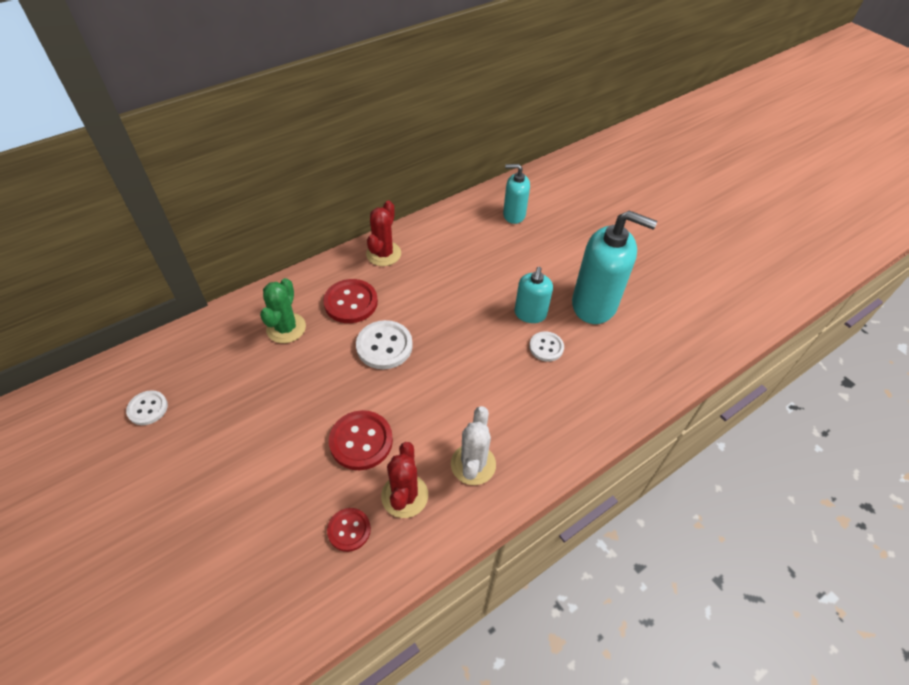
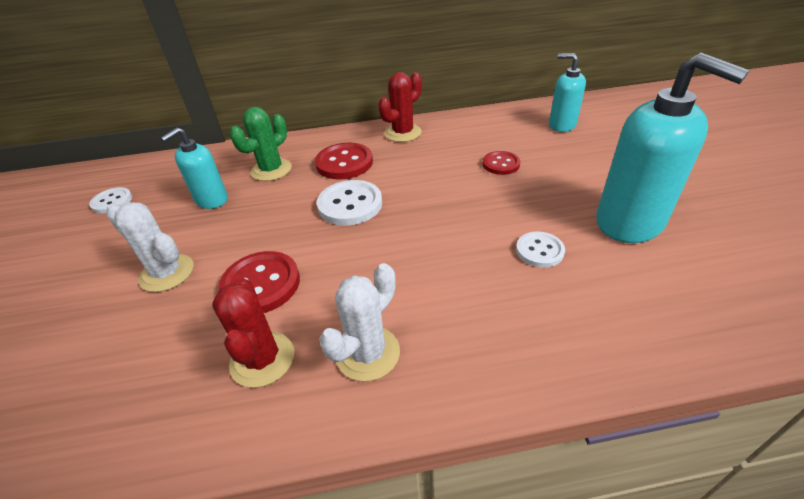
camera: 30 degrees right, 10 degrees down
(272, 459) = (167, 273): none -> white cactus
(349, 530) = (175, 374): red button -> red button (501, 164)
(404, 495) = (262, 359): red cactus -> red cactus turned 45 degrees counterclockwise
(530, 314) = (535, 213): turquoise soap dispenser -> turquoise soap dispenser (211, 200)

